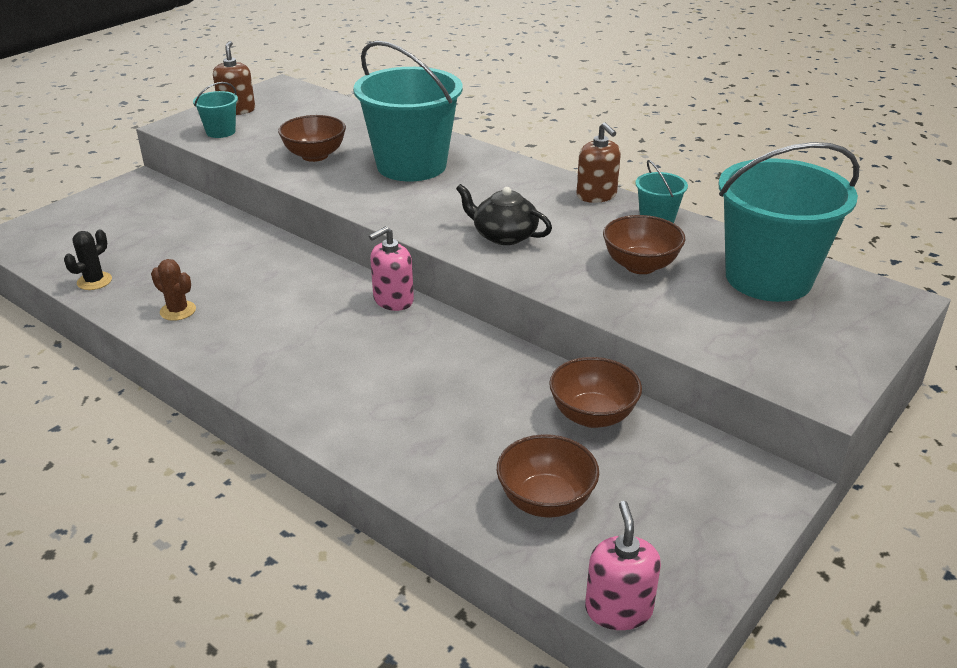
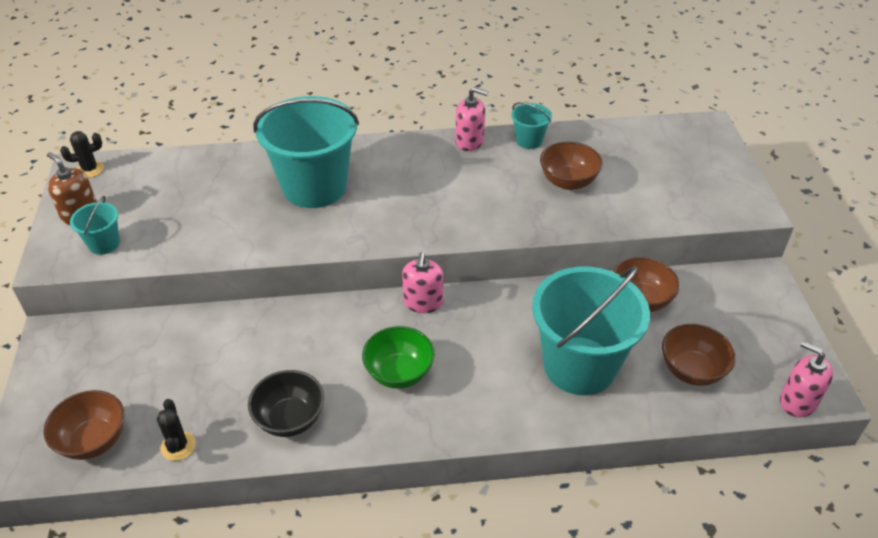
camera: 45 degrees left, 10 degrees up
(178, 311) = (290, 419): brown cactus -> black bowl
(285, 90) = (90, 169): none -> black cactus
(294, 332) = (399, 373): none -> green bowl
(315, 155) = (226, 220): brown bowl -> brown bowl (94, 441)
(504, 235) = (463, 208): black teapot -> none
(596, 195) = (469, 141): brown soap dispenser -> pink soap dispenser
(768, 278) = (638, 149): turquoise bucket -> turquoise bucket (579, 365)

